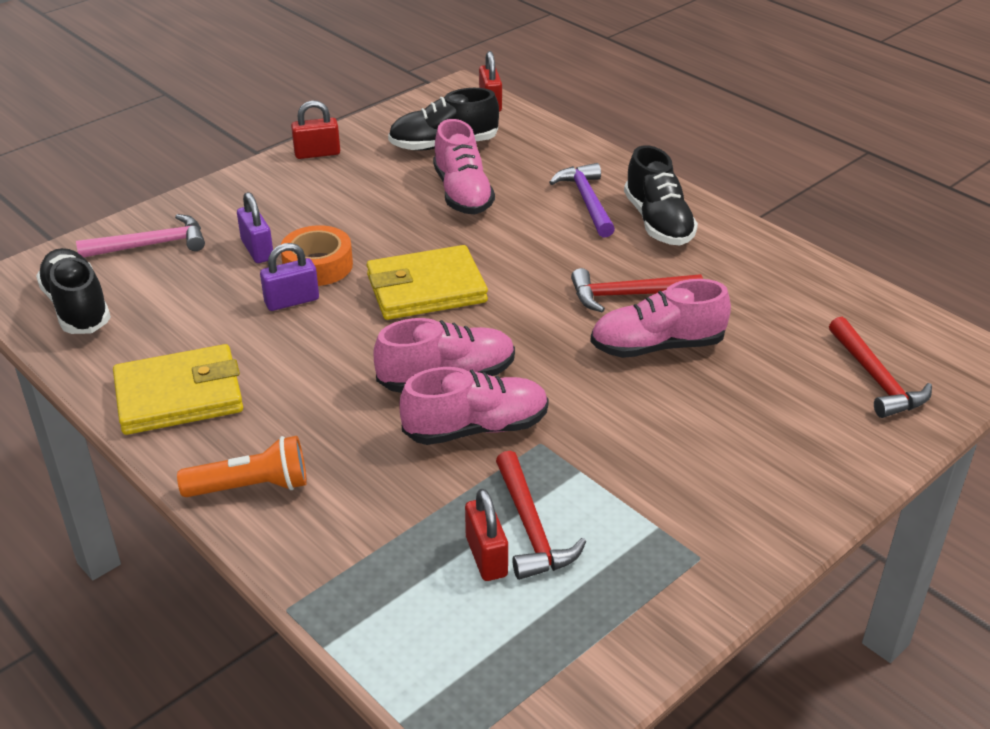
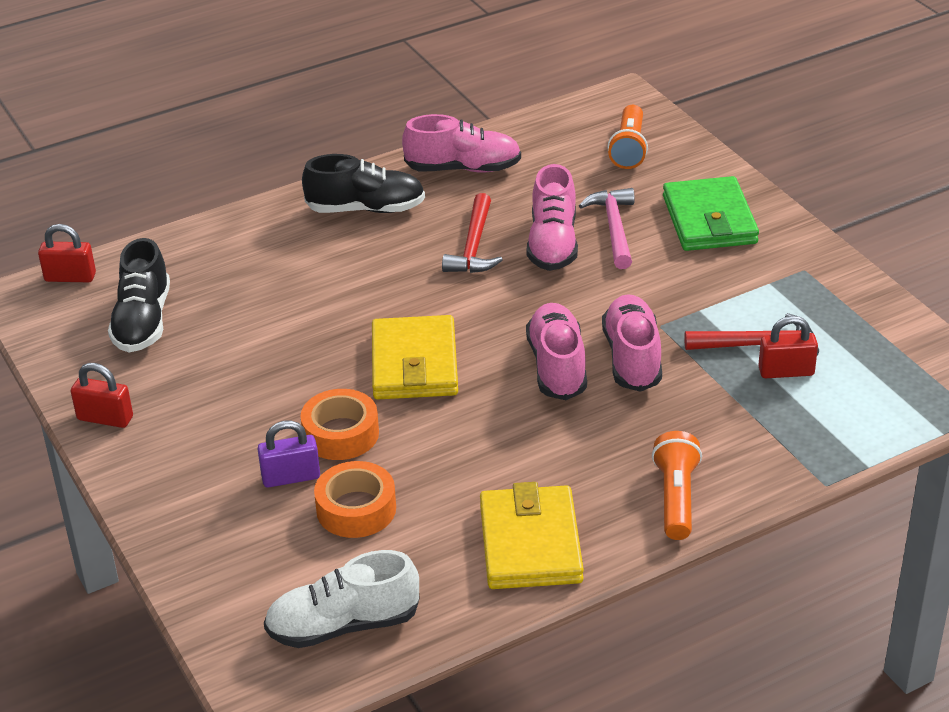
camera: 75 degrees left, 0 degrees up
(77, 307) = (343, 625): black shoe -> white shoe
(151, 245) = (239, 563): pink hammer -> pink hammer (614, 228)
(220, 290) = (356, 509): none -> orange tape
(292, 301) = (398, 456): purple padlock -> none
(317, 153) = (105, 418): red padlock -> red padlock turned 75 degrees counterclockwise
(462, 193) = (251, 320): pink shoe -> pink shoe (463, 168)
(586, 201) = (308, 244): purple hammer -> none
(764, 461) = (709, 220): none -> green wallet
(876, 378) = (629, 149): red hammer -> orange flashlight

